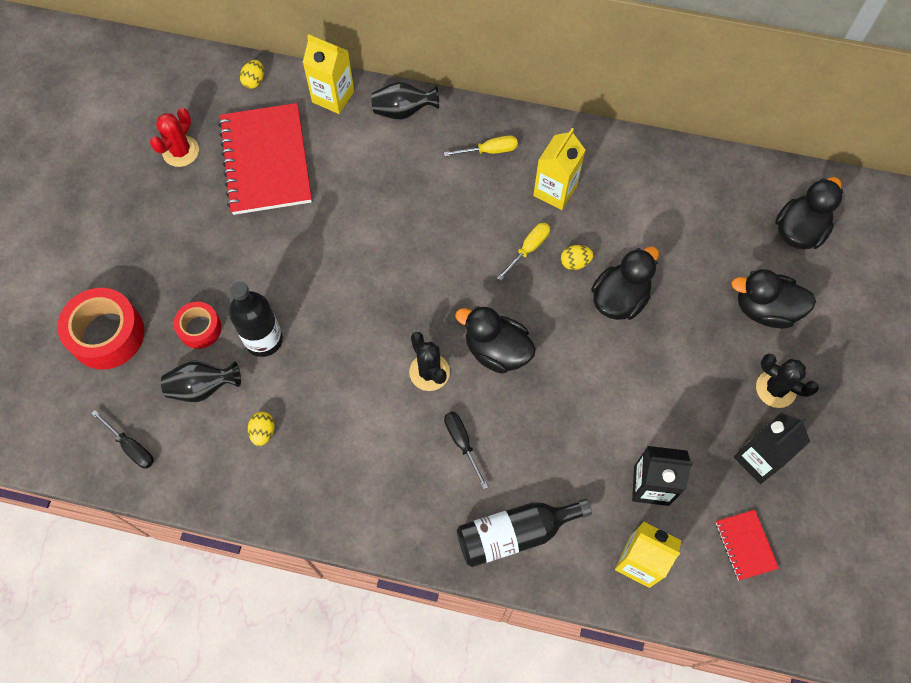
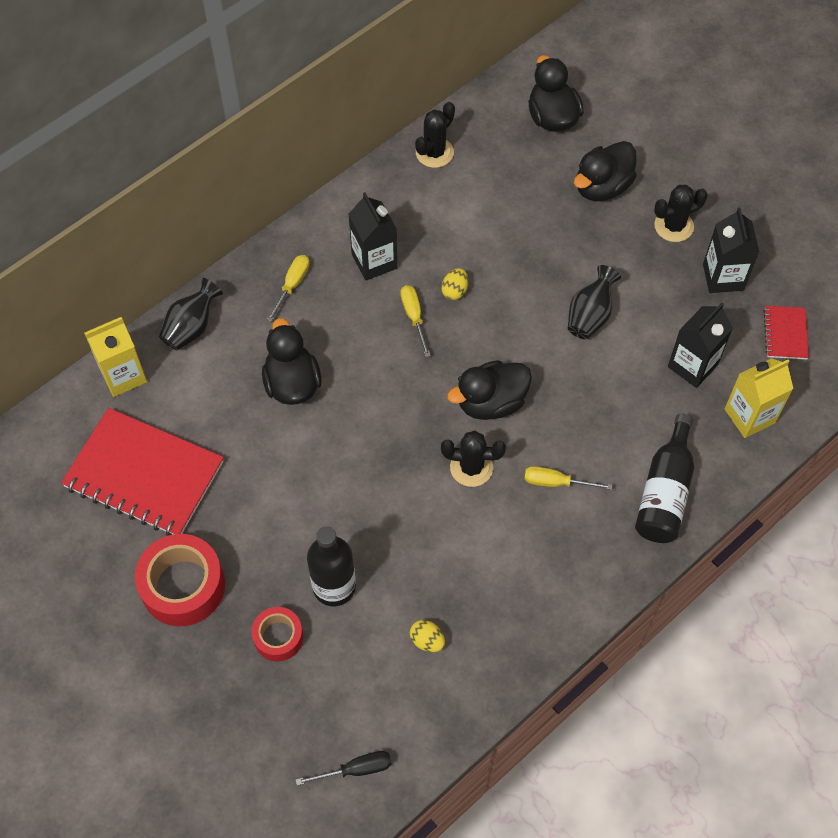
camera: 55 degrees left, 5 degrees down
(107, 334) = (217, 728): red tape -> red tape (183, 586)
(181, 151) = (66, 545): red cactus -> none
(203, 387) = (342, 669): black vase -> black vase (590, 315)
(254, 81) = (44, 433): yellow egg -> none
(462, 443) = (556, 482): black screwdriver -> yellow screwdriver
(555, 190) = (374, 261): yellow carton -> black carton
(619, 299) = (514, 280): black duck -> black duck (292, 383)
(688, 168) = (434, 152): none -> black cactus
(745, 545) = (785, 333): red notebook -> red notebook turned 75 degrees clockwise

